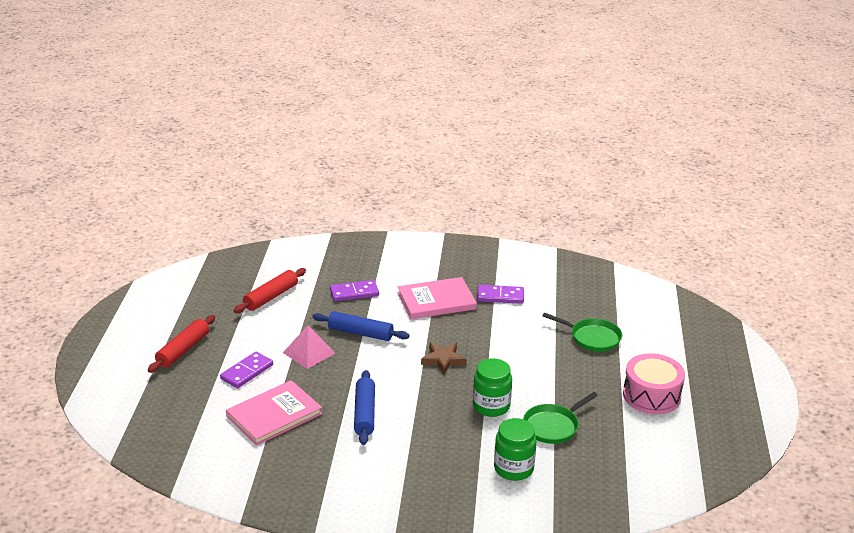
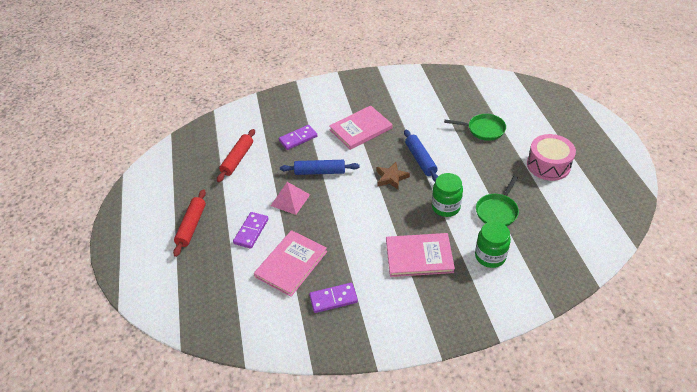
camera: 15 degrees left, 15 degrees up
(364, 413) = (358, 241): blue rolling pin -> blue rolling pin (420, 159)
(427, 446) = (419, 256): none -> pink book
(500, 296) = (403, 113): purple domino -> purple domino (333, 299)

